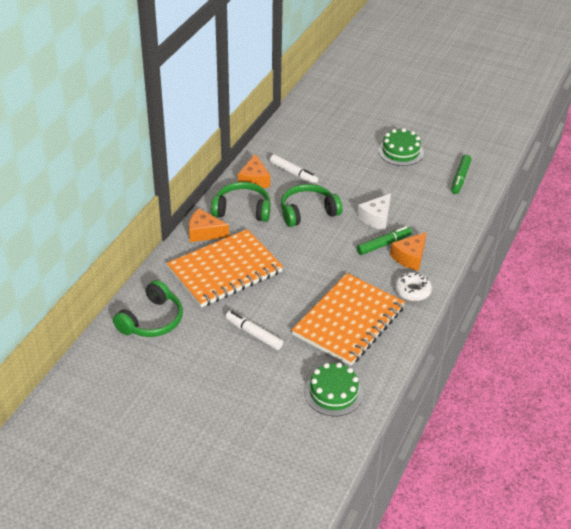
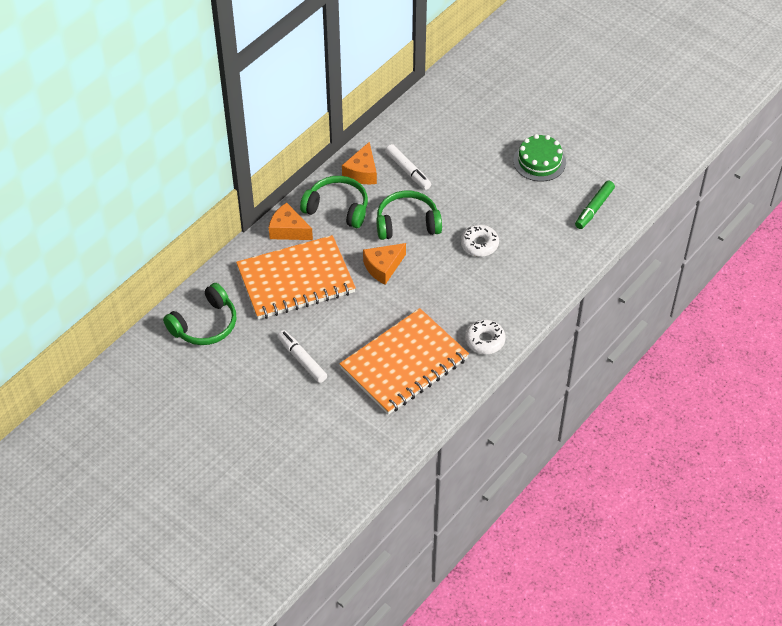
camera: 15 degrees right, 10 degrees up
(333, 393) = (360, 440): green cake -> none
(376, 218) = (479, 244): white cheese -> white donut
(384, 244) = (475, 278): green marker -> none
(410, 257) = (498, 300): orange cheese -> orange cheese (383, 267)

